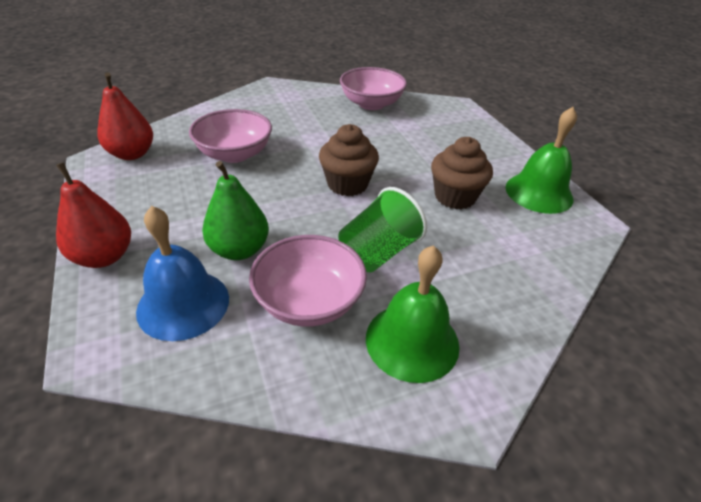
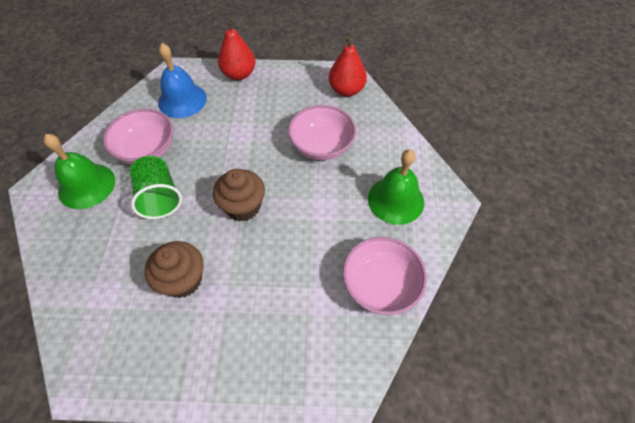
camera: 115 degrees right, 15 degrees up
(239, 250) = (208, 128): green pear -> none
(539, 192) = (144, 363): green bell -> green bell (395, 200)

